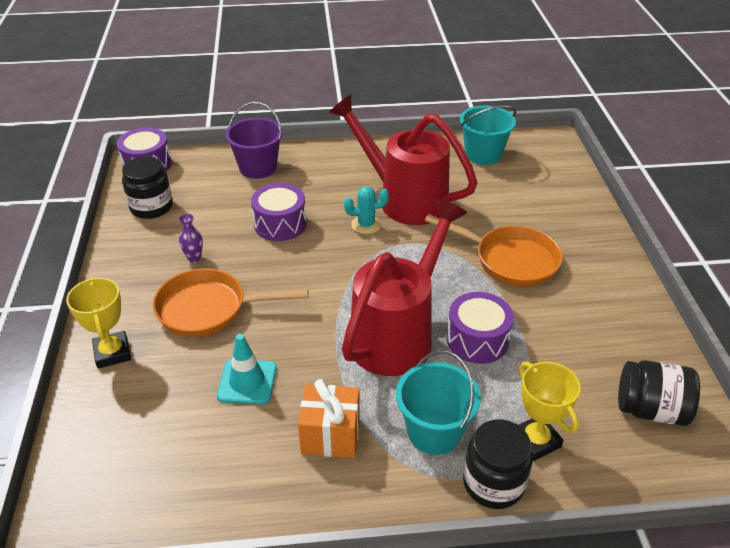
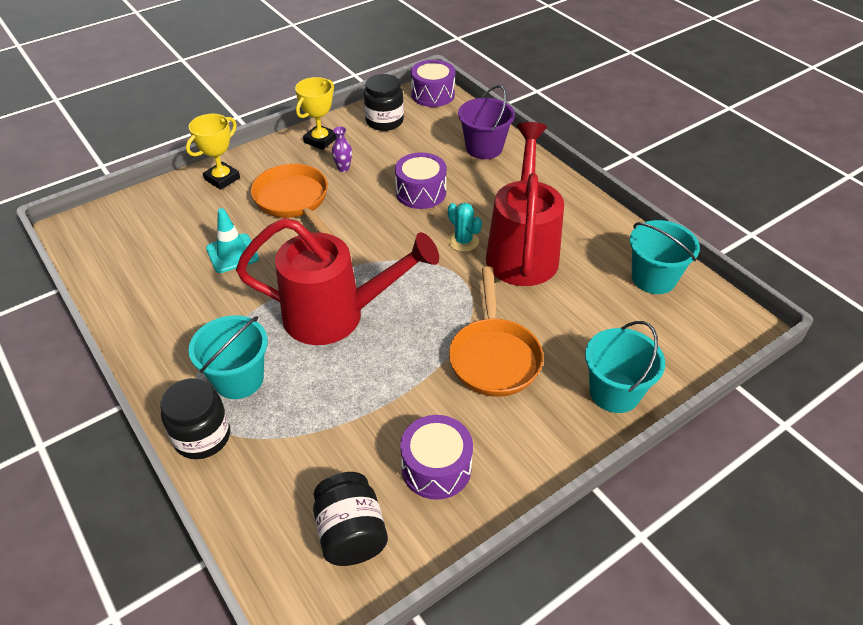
camera: 60 degrees right, 5 degrees up
(330, 435) = (203, 319): orange gift -> none
(477, 340) = (363, 370): purple drum -> purple drum (436, 468)
(536, 441) = (263, 451): yellow trophy -> yellow trophy (320, 140)
(580, 218) = (614, 392): none -> turquoise bucket

